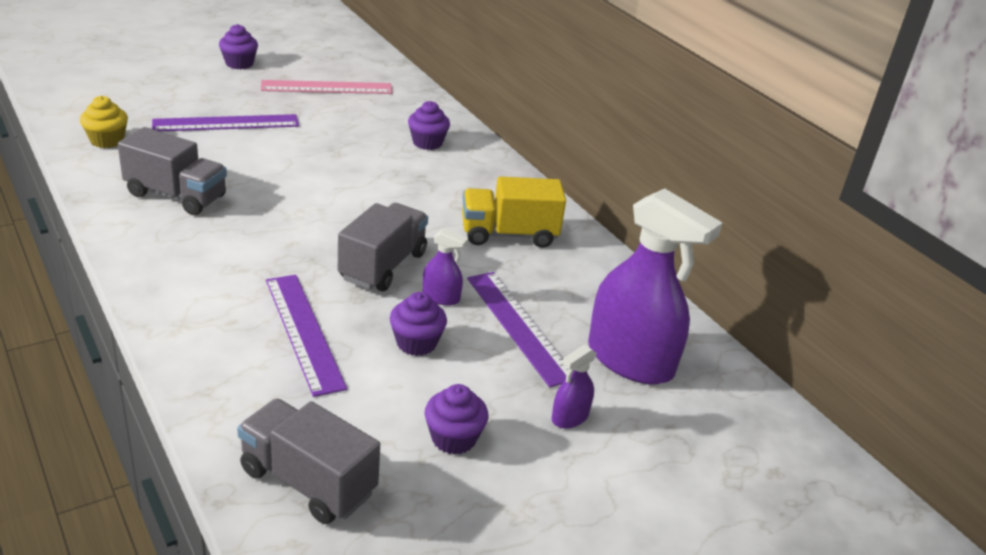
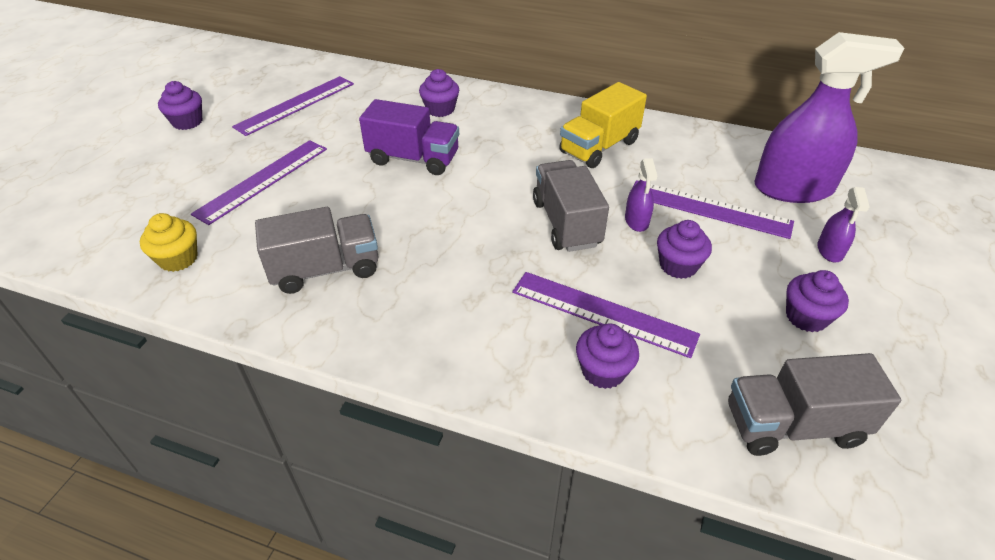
camera: 35 degrees left, 10 degrees up
(240, 361) = (603, 371): none -> purple cupcake
(327, 87) = (296, 105): pink ruler -> purple ruler
(347, 164) = (413, 159): none -> purple truck
(441, 297) = (636, 221): purple spray bottle -> purple spray bottle turned 105 degrees clockwise

